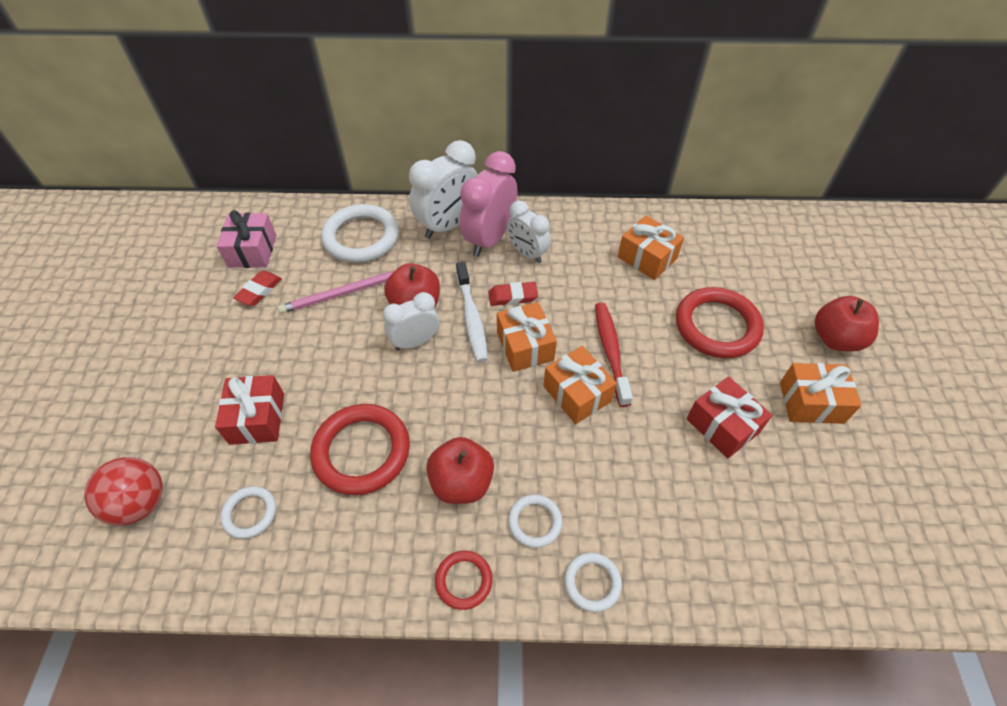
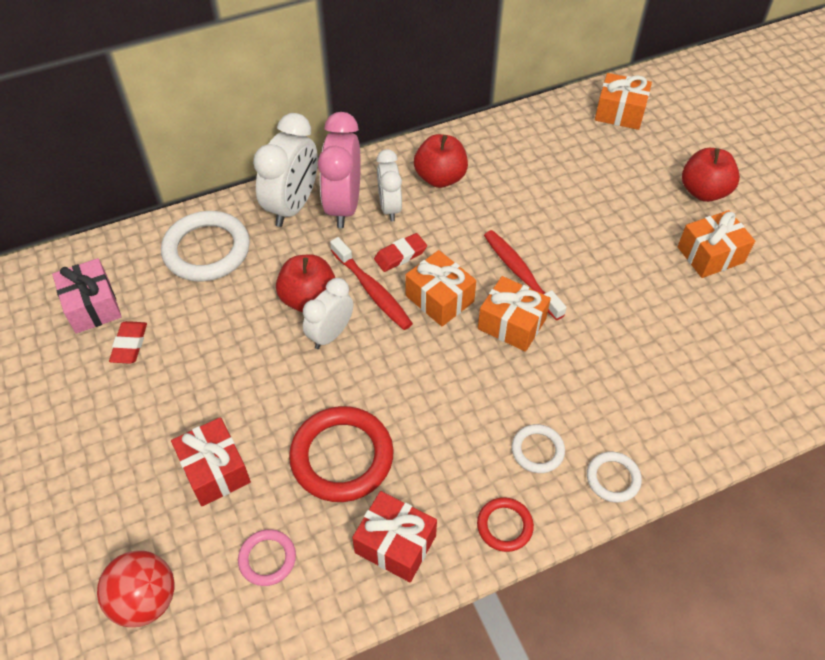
camera: 25 degrees left, 0 degrees up
(250, 513) = (267, 559): white ring -> pink ring
(343, 293) = (225, 314): pink pencil -> none
(461, 482) = (453, 445): red apple -> red apple (440, 178)
(471, 318) = (372, 290): white toothbrush -> red toothbrush
(527, 253) = (390, 207): white clock -> white clock turned 60 degrees clockwise
(647, 258) = (506, 173): orange gift -> orange gift (620, 113)
(717, 326) = (600, 216): red ring -> none
(722, 426) = (650, 303): red gift -> red gift (395, 544)

